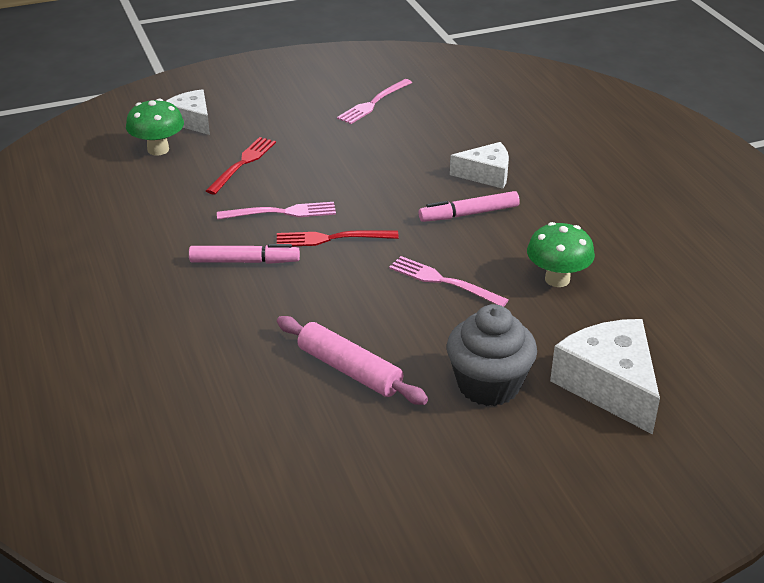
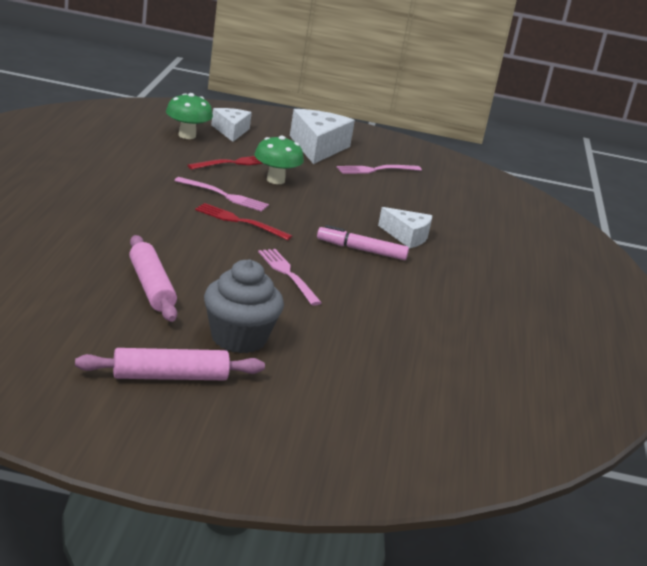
camera: 25 degrees right, 10 degrees down
(244, 261) = (161, 207): pink marker -> none
(486, 468) = (170, 377): none -> pink rolling pin
(557, 279) = (378, 310): green mushroom -> green mushroom (275, 180)
(609, 385) = (331, 380): white cheese -> white cheese (318, 147)

